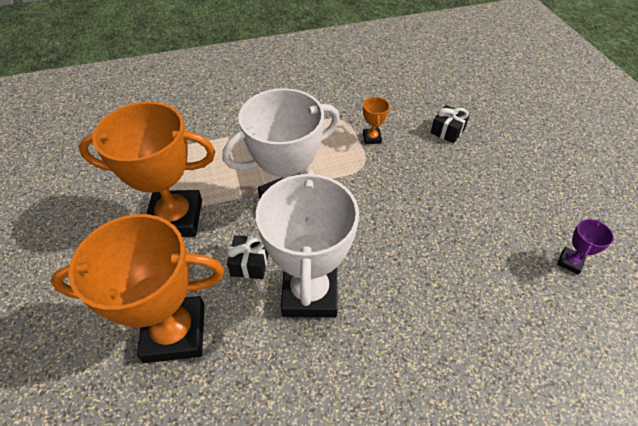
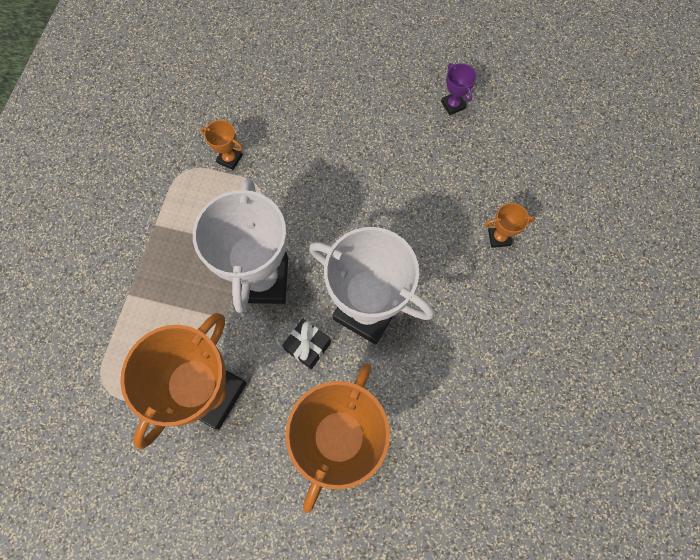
camera: 60 degrees left, 20 degrees up
(447, 131) = (267, 89): black gift -> none
(473, 379) = (499, 237): none -> orange trophy

